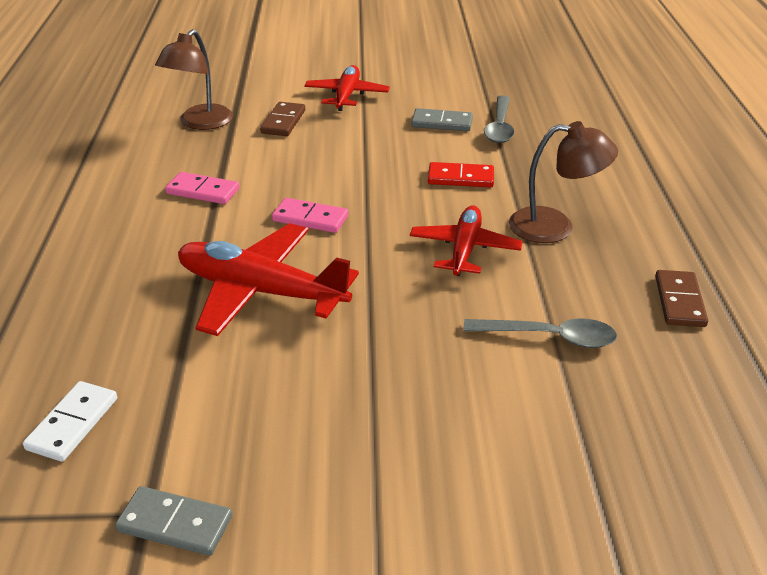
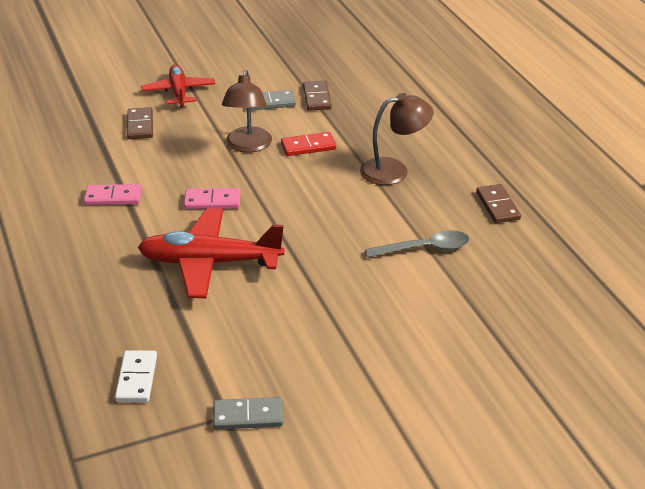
camera: 20 degrees left, 0 degrees up
(200, 123) = (70, 140): brown lamp -> brown lamp (248, 146)
(464, 249) = (339, 201): red plane -> none
(500, 127) = (317, 98): grey spoon -> brown domino

